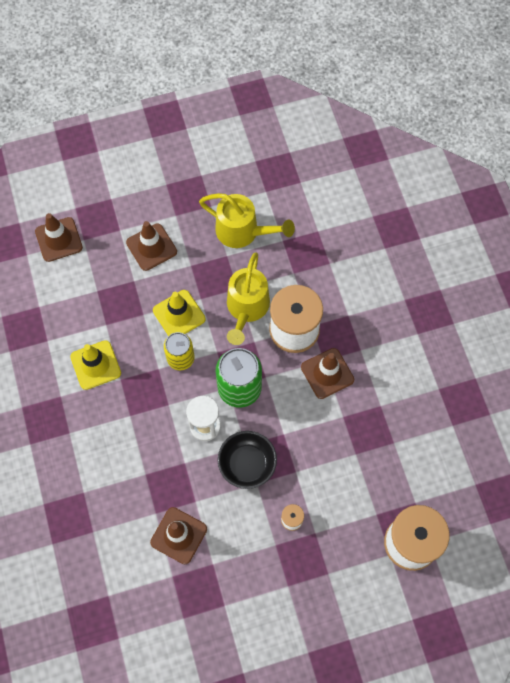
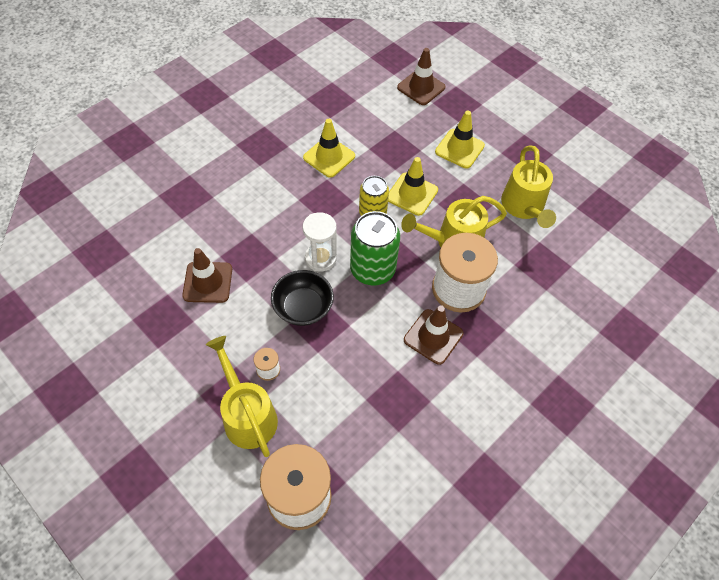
camera: 60 degrees right, 10 degrees down
(151, 247) = (459, 149): brown traffic cone -> yellow traffic cone
(323, 554) = (247, 414): none -> yellow watering can

